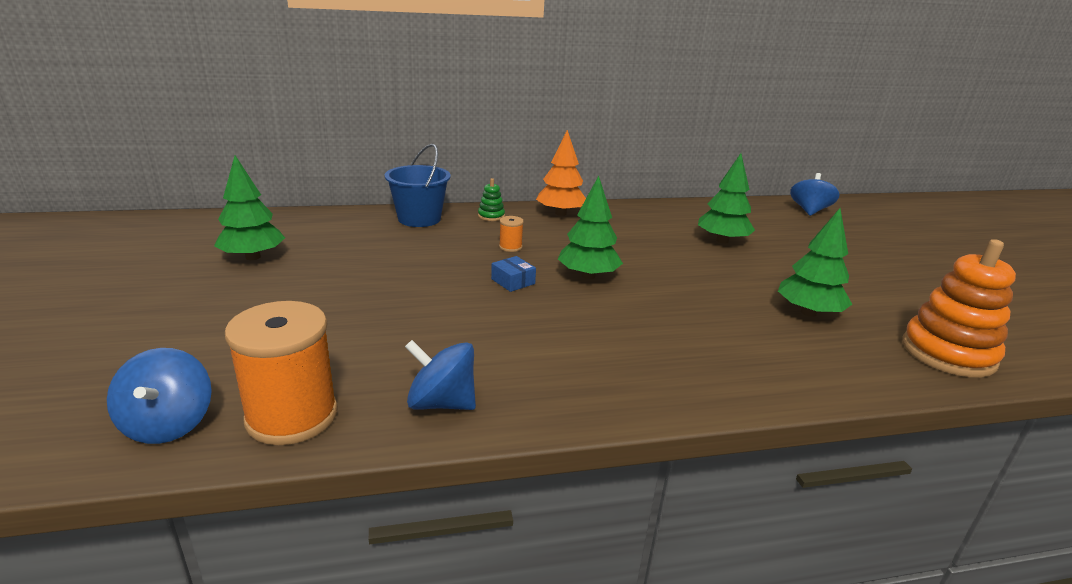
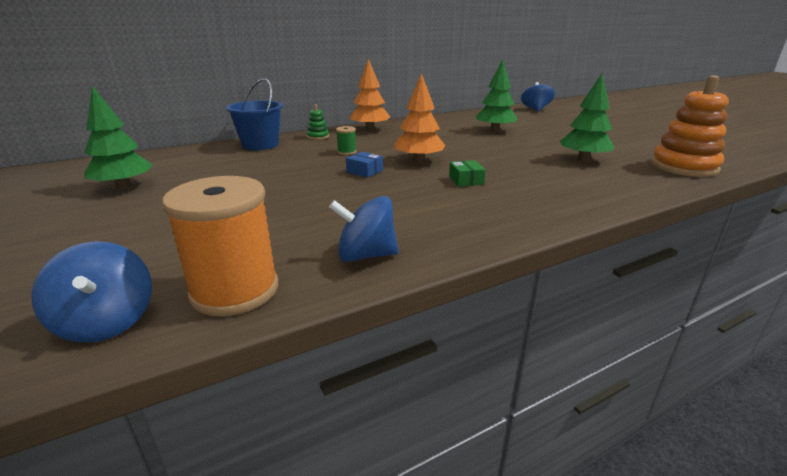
camera: 15 degrees left, 0 degrees up
(510, 247) = (347, 152): orange spool -> green spool
(588, 276) = (418, 160): green tree -> orange tree
(625, 319) = (466, 180): none -> green box

